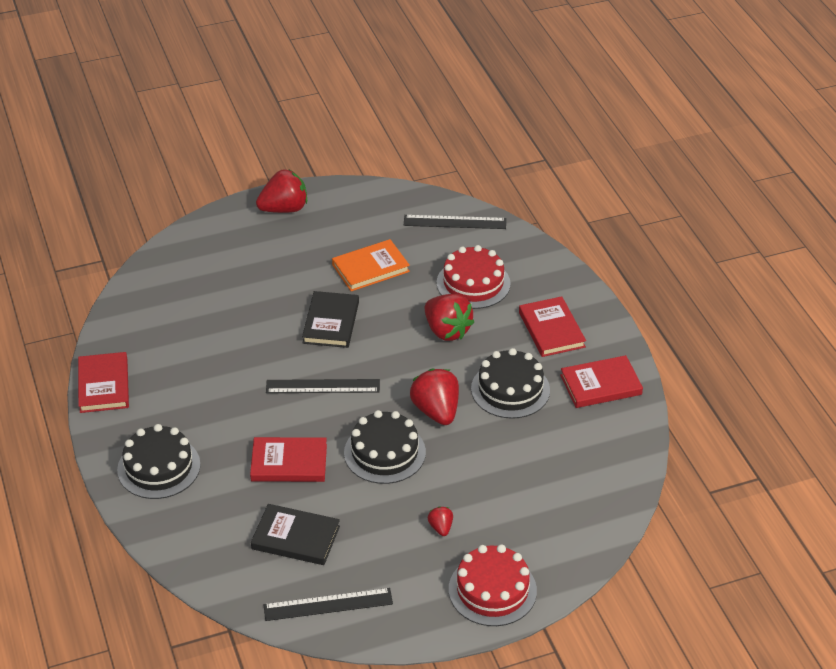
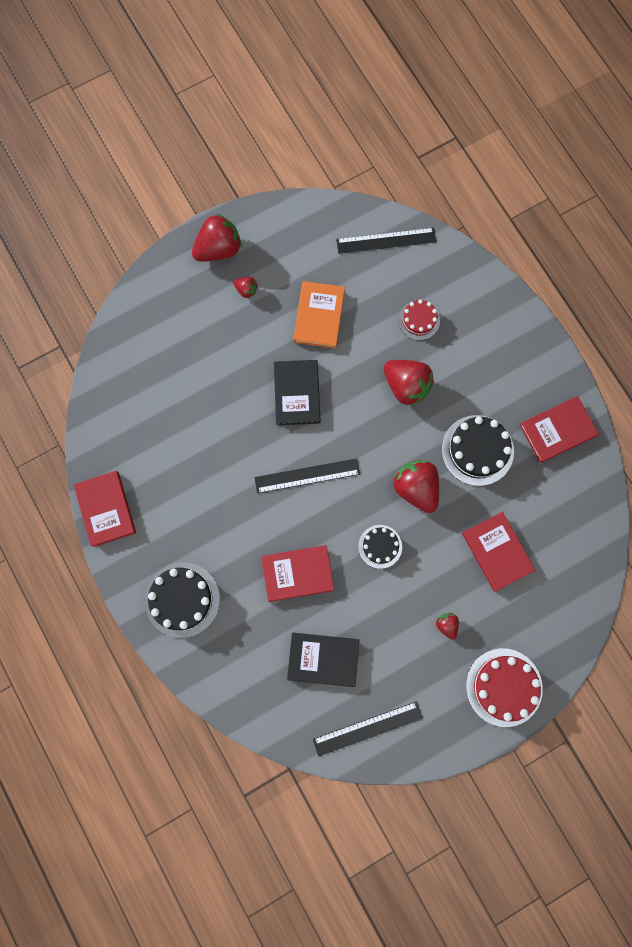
camera: 10 degrees left, 35 degrees up
(302, 241) = (246, 290): none -> red strawberry
(370, 268) = (319, 316): orange book -> orange book turned 45 degrees counterclockwise
(384, 452) = (380, 546): black cake -> black cake, size x0.59
(473, 283) = (419, 320): red cake -> red cake, size x0.59
(551, 330) = (501, 368): red book -> red book (497, 552)

